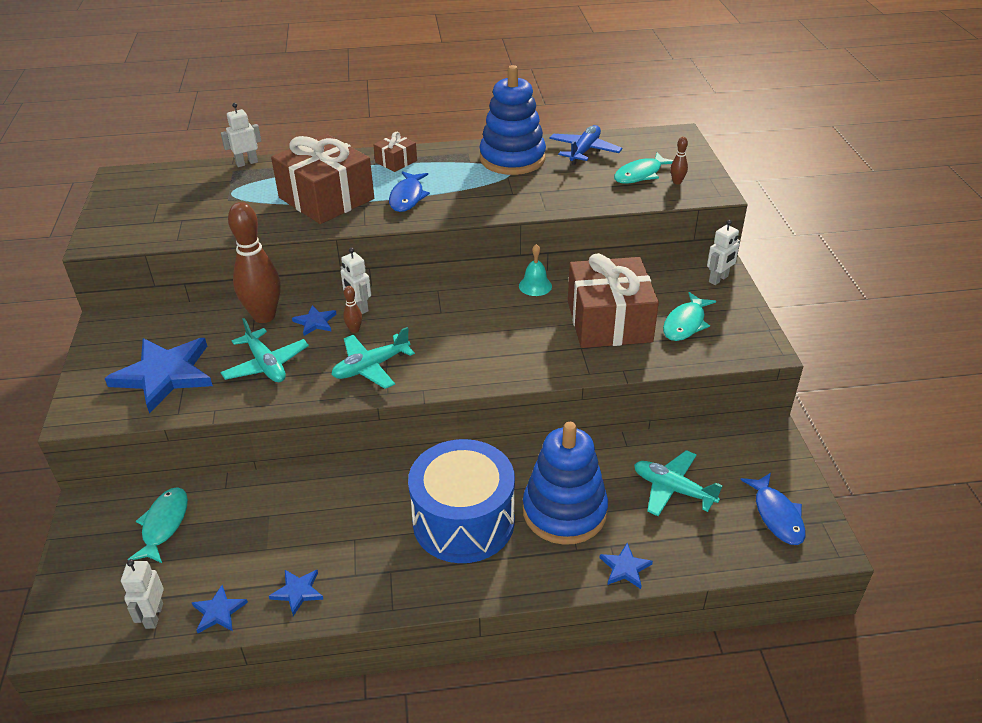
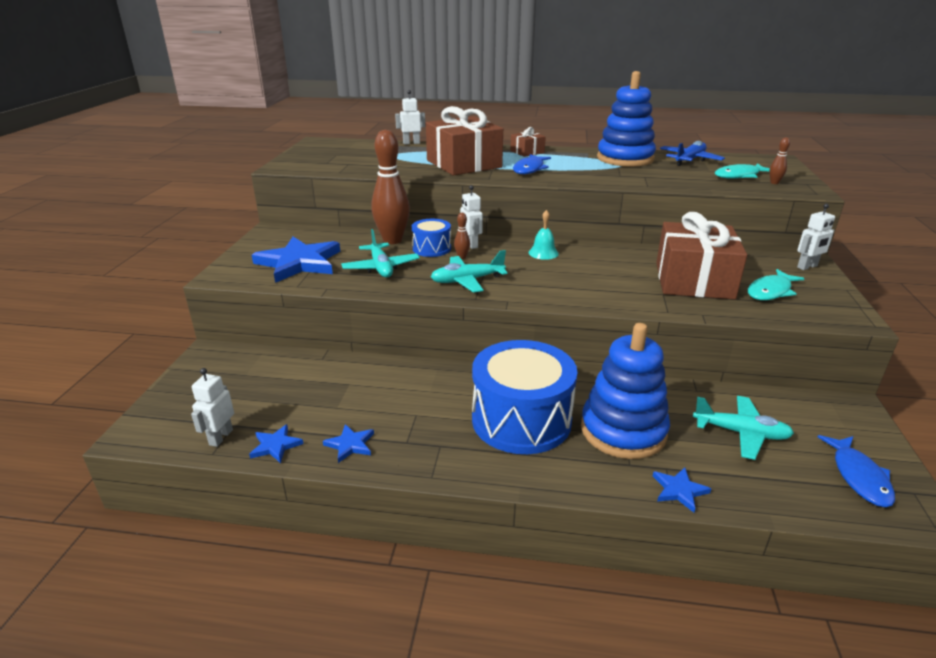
camera: 15 degrees right, 10 degrees down
(164, 524) = (261, 374): turquoise fish -> none
(315, 322) = (431, 248): blue star -> blue drum
(535, 286) = (628, 250): turquoise bell -> turquoise bell (543, 253)
(673, 489) = (741, 433): turquoise plane -> turquoise plane turned 150 degrees clockwise

